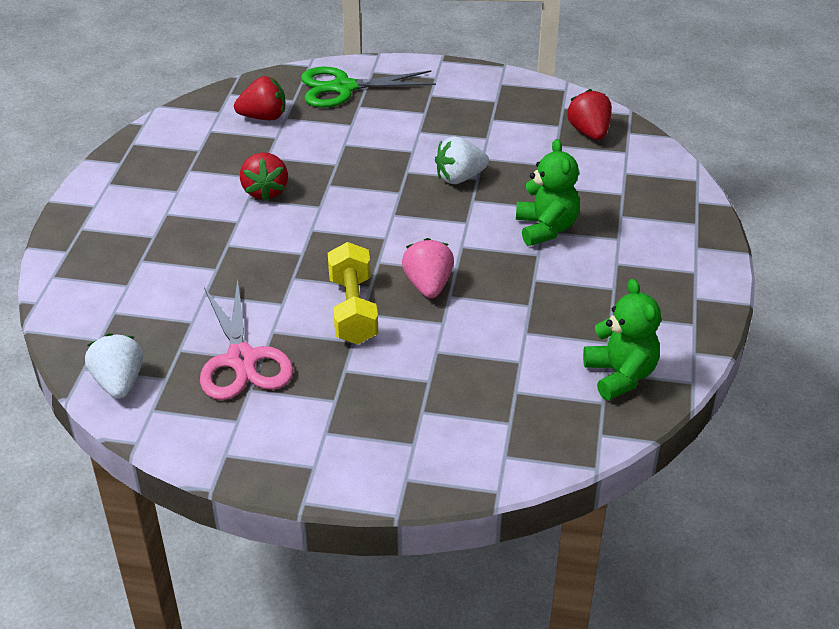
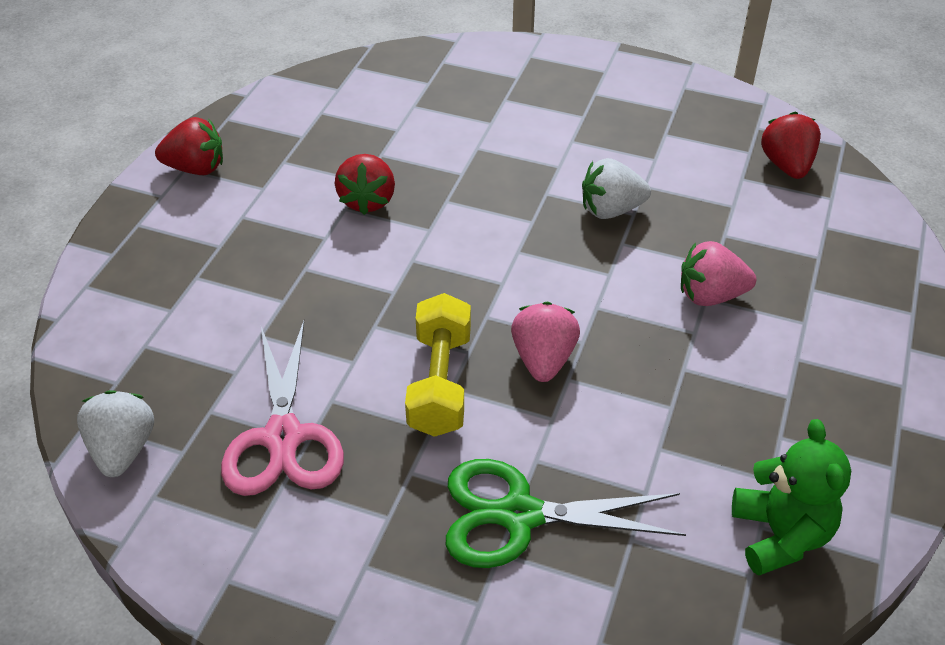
camera: 10 degrees right, 5 degrees up
(263, 117) = (388, 101): red strawberry -> red strawberry (196, 168)
(343, 88) = (491, 73): green scissors -> green scissors (519, 515)
(546, 228) = (710, 295): green teddy bear -> pink strawberry

